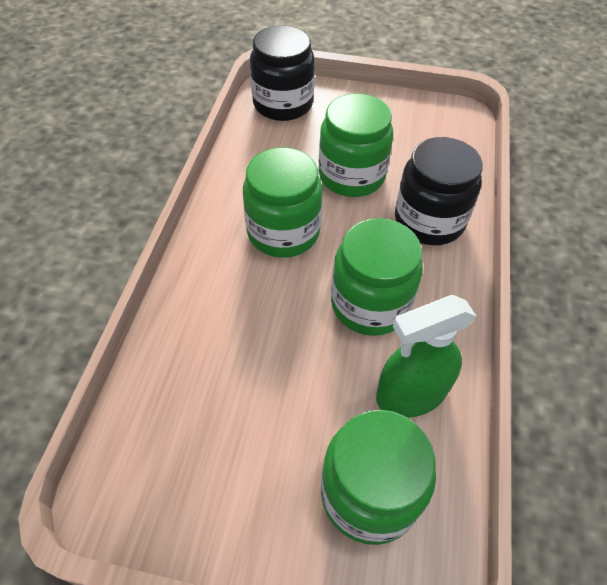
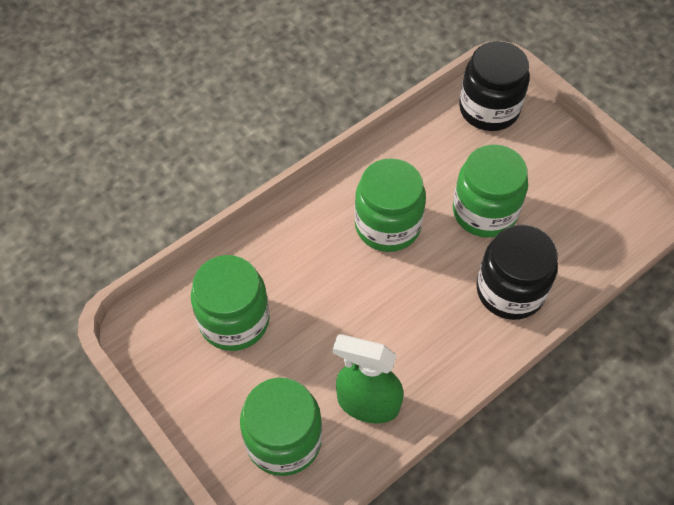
camera: 40 degrees right, 5 degrees up
(370, 304) = (399, 323): green jar -> green jar (234, 320)

